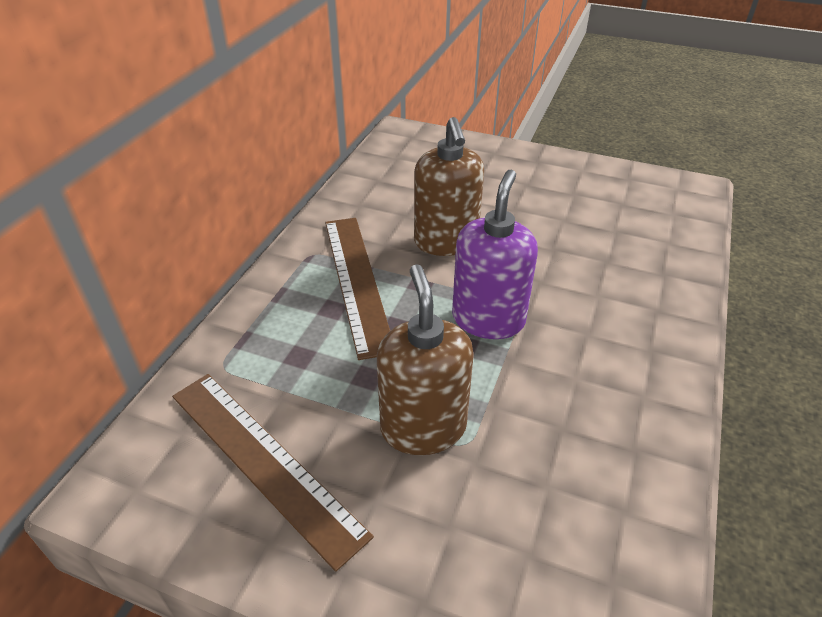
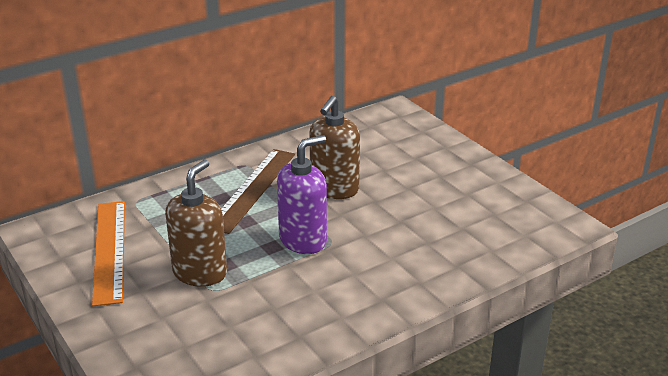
camera: 35 degrees right, 10 degrees down
(264, 461) = (110, 250): brown ruler -> orange ruler

